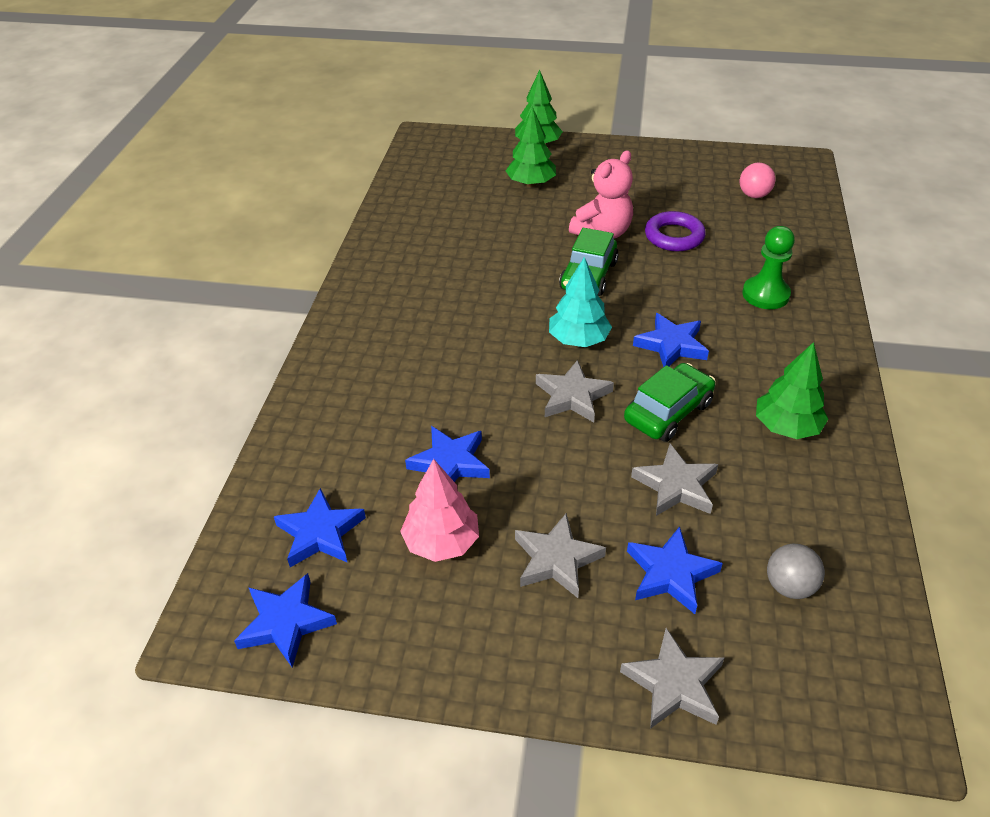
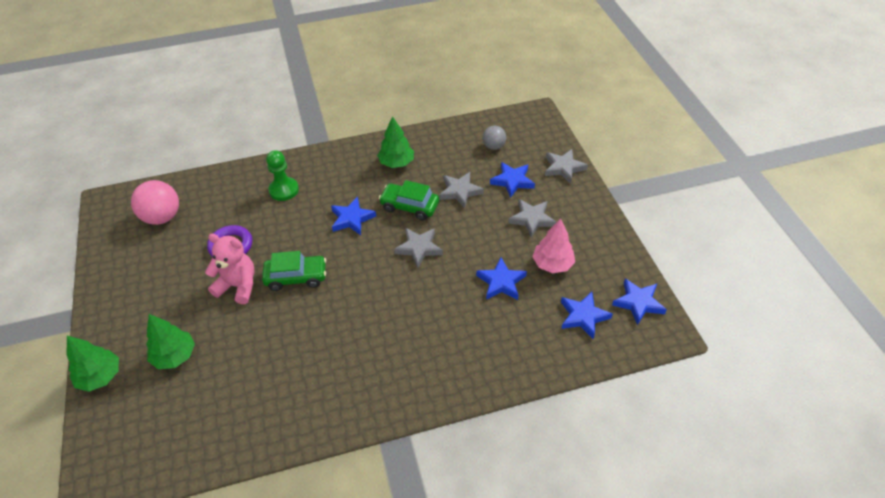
camera: 115 degrees left, 5 degrees up
(578, 340) = (367, 261): turquoise tree -> none
(754, 195) = (162, 217): pink ball -> pink ball, size x1.69

